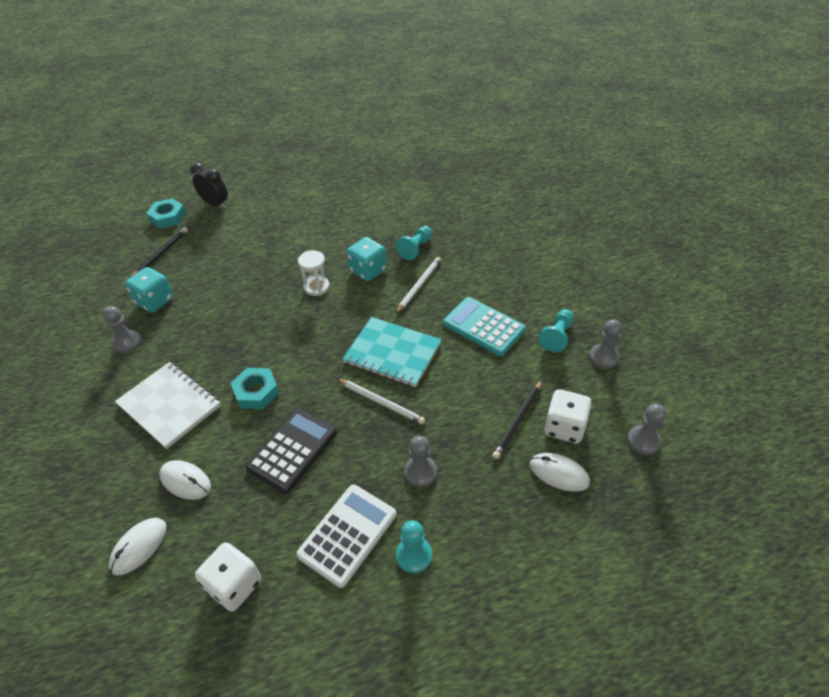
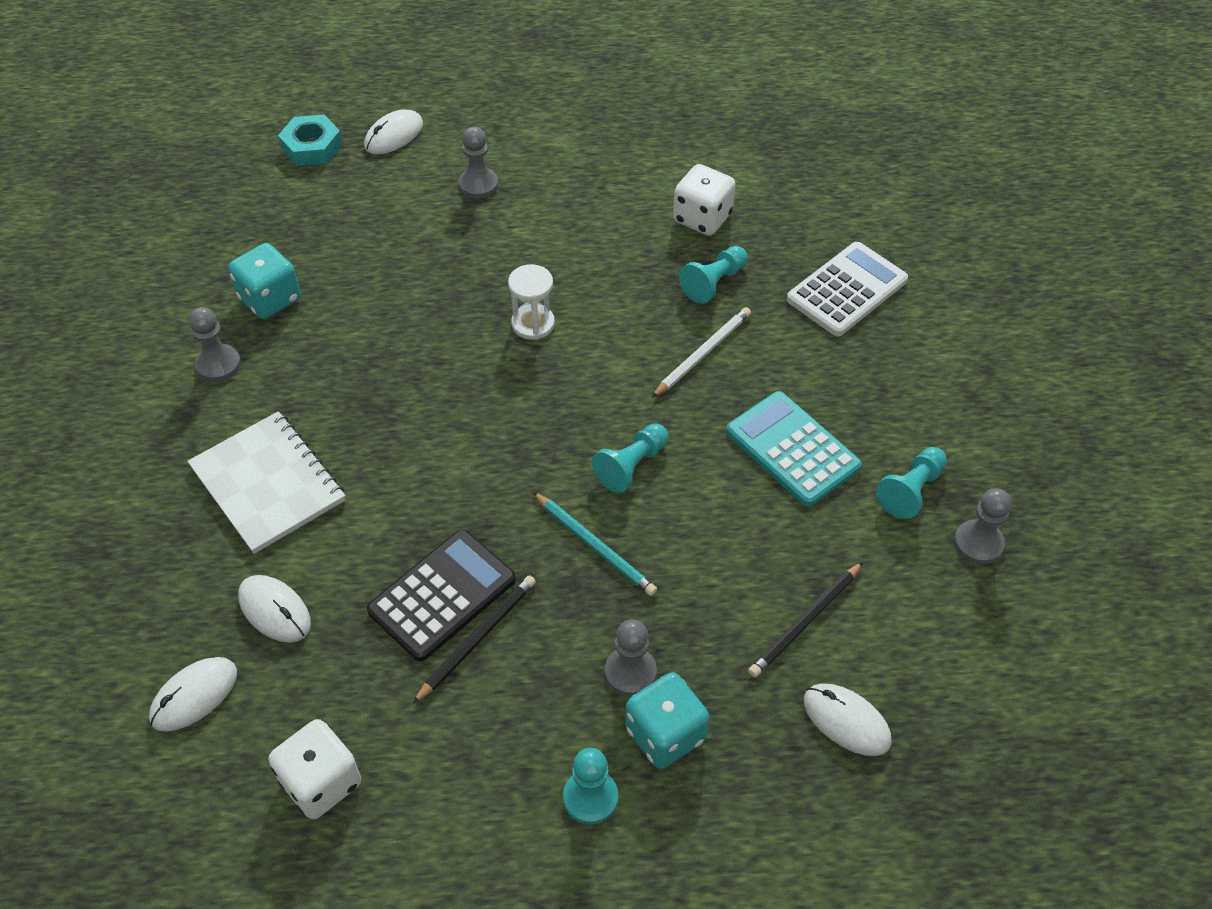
camera: 10 degrees right, 5 degrees up
(160, 254) = (290, 214): black pencil -> black pencil (477, 639)
(215, 204) = (394, 135): black clock -> white mouse
(256, 392) = (404, 488): turquoise nut -> none
(347, 534) = (499, 744): white calculator -> white calculator (846, 290)
(368, 270) = (624, 309): turquoise dice -> turquoise dice (665, 734)
(381, 402) = (594, 545): white pencil -> turquoise pencil
(392, 353) = (631, 466): turquoise notebook -> turquoise pawn
(564, 427) = (877, 648): white dice -> white dice (702, 218)
(643, 441) = (998, 698): grey pawn -> grey pawn (478, 185)

